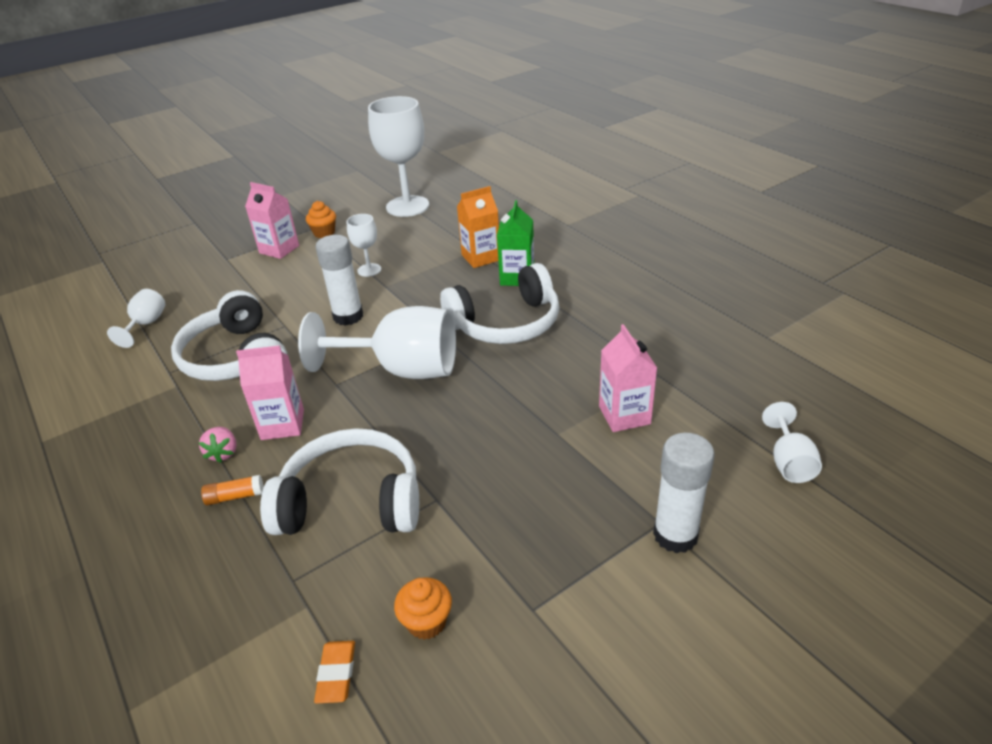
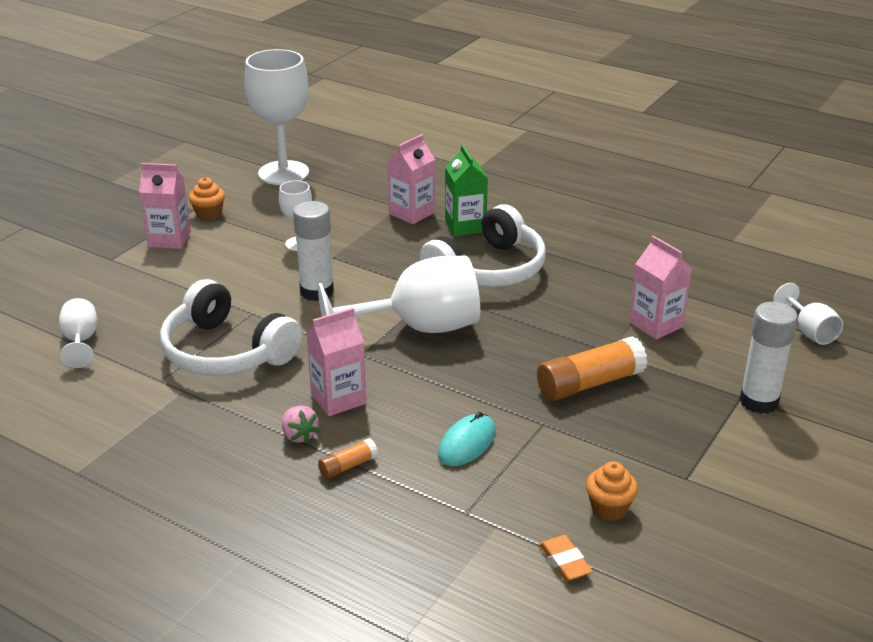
camera: 25 degrees left, 5 degrees down
(351, 502) = (467, 443): white headphones -> turquoise mouse
(481, 257) = (411, 213): orange carton -> pink carton
(512, 466) = (589, 383): none -> orange glue stick

